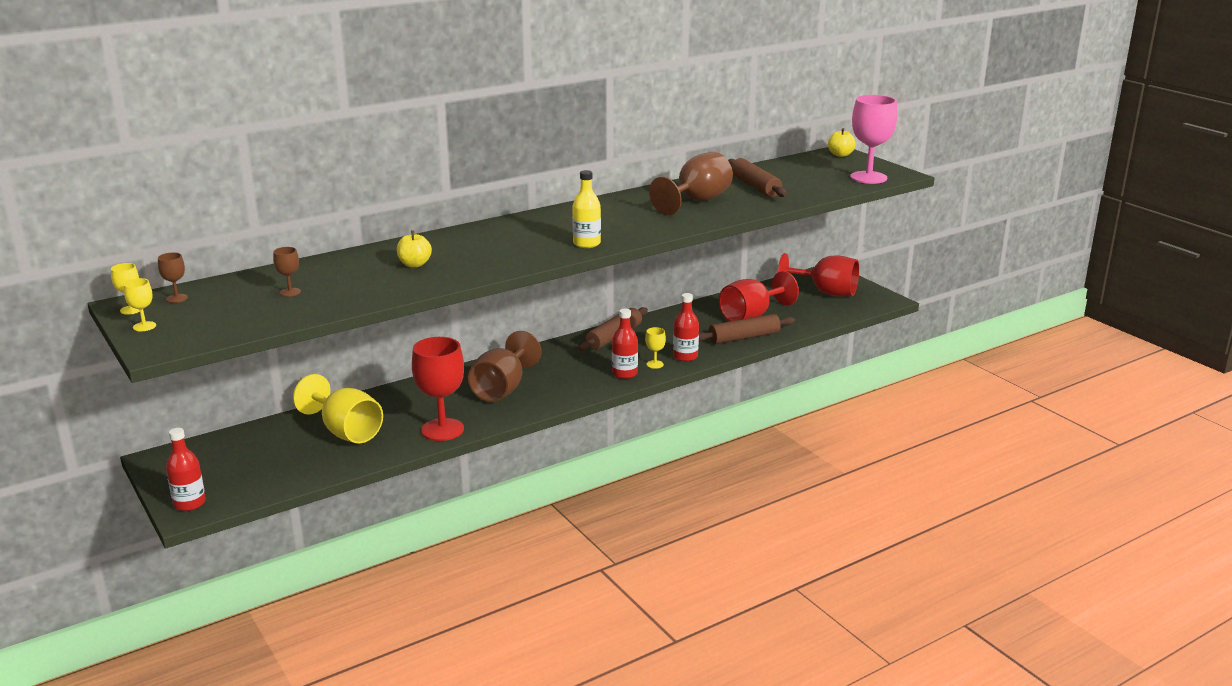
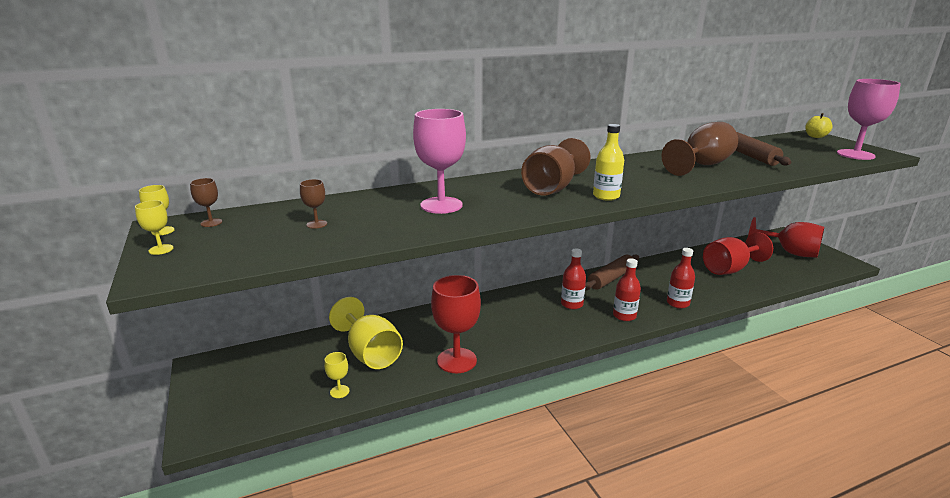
camera: 10 degrees right, 0 degrees up
(189, 503) = (205, 423): red bottle -> red bottle (572, 304)
(414, 264) = (441, 205): yellow apple -> pink goblet
(502, 389) = (514, 321): brown goblet -> brown goblet (552, 188)
(655, 364) = (651, 309): yellow goblet -> yellow goblet (339, 391)
(744, 337) = (728, 289): brown rolling pin -> none

